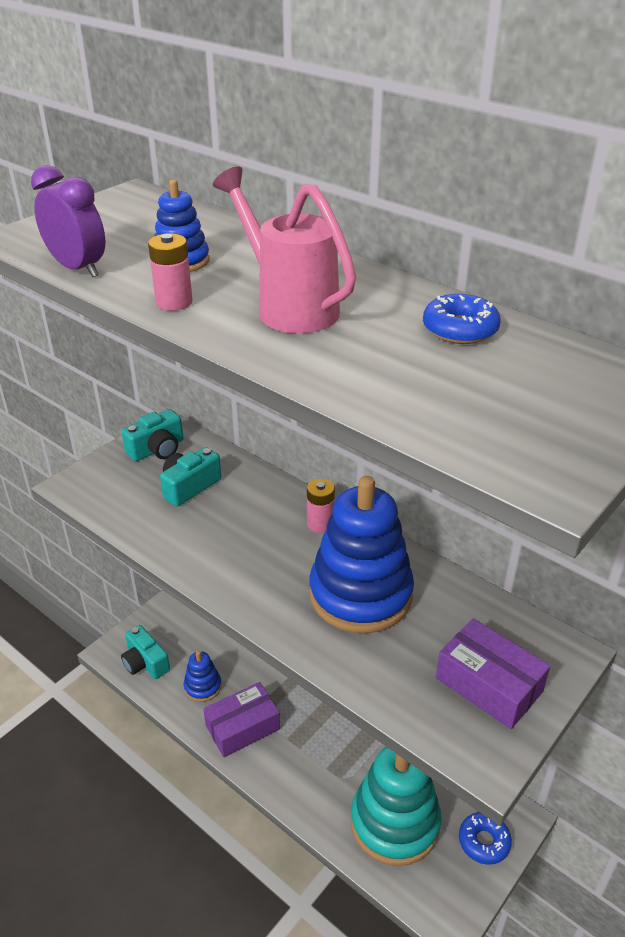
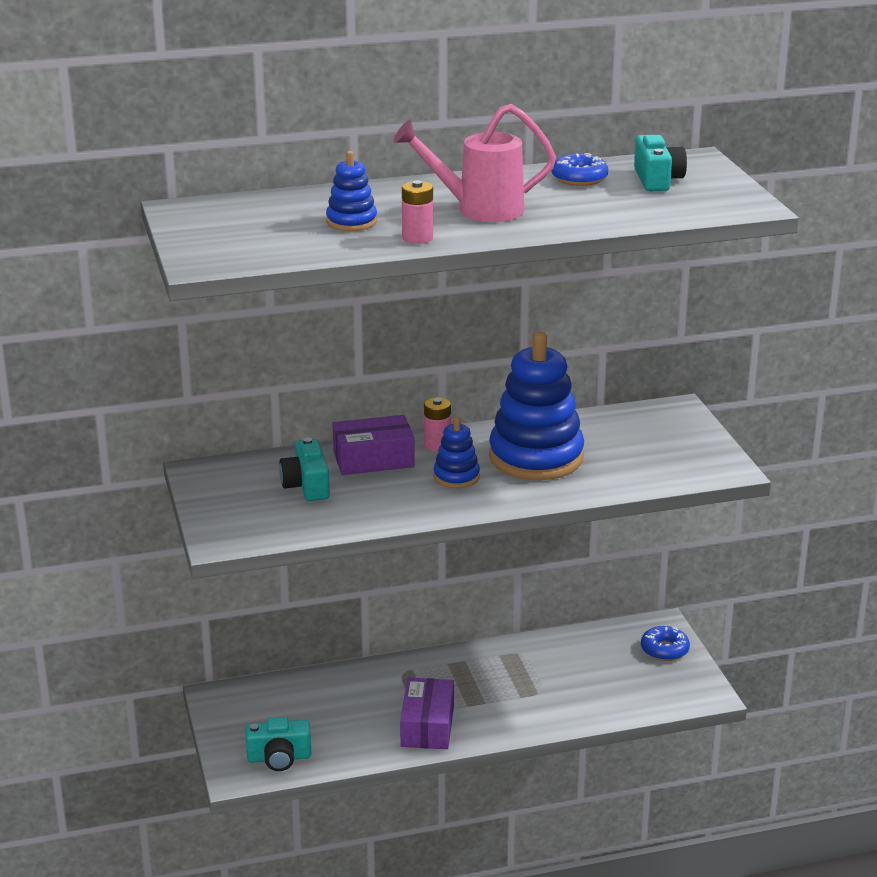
camera: 55 degrees left, 10 degrees down
(77, 268) = (306, 254): purple clock -> none
(157, 449) = (227, 484): turquoise camera -> turquoise camera (657, 179)
(202, 686) = (353, 732): blue stacking toy -> blue stacking toy (456, 477)
(394, 822) = (606, 684): turquoise stacking toy -> none
(488, 684) = (672, 445): purple box -> purple box (373, 459)

